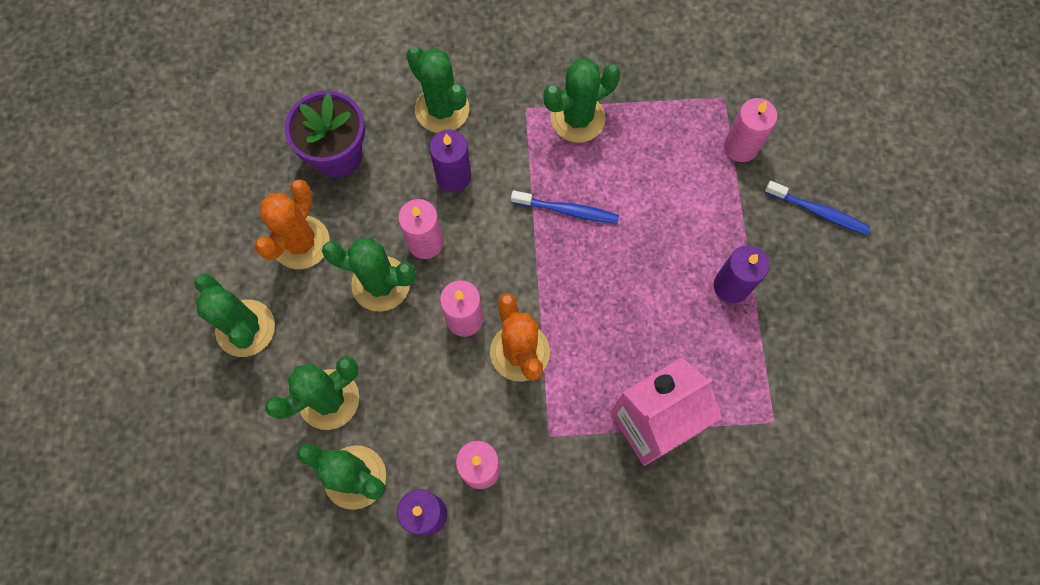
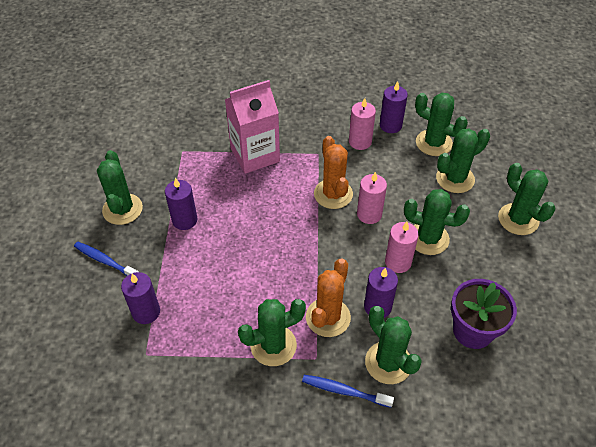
camera: 175 degrees left, 20 degrees down
(301, 242) = (490, 269): orange cactus -> orange cactus (328, 317)
(567, 210) = (291, 276): blue toothbrush -> blue toothbrush (344, 391)
(740, 147) = (146, 312): pink candle -> purple candle
(827, 297) = (122, 209): none -> green cactus

